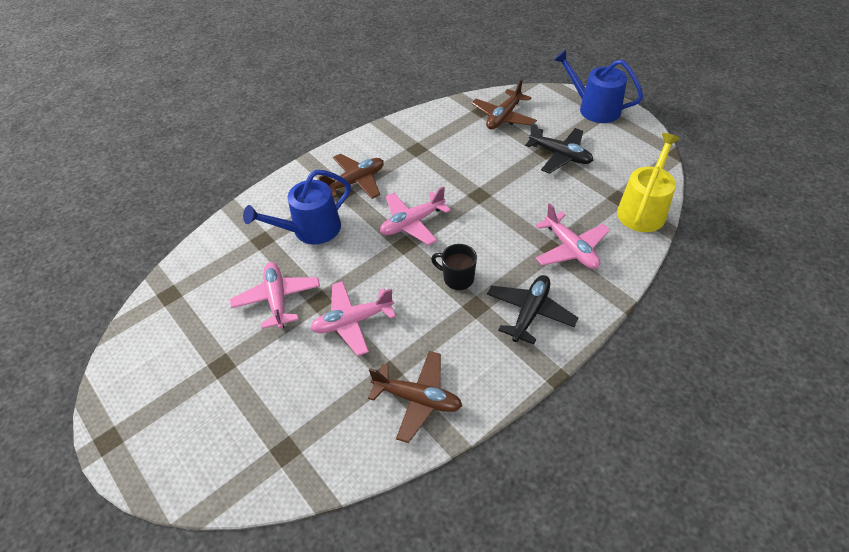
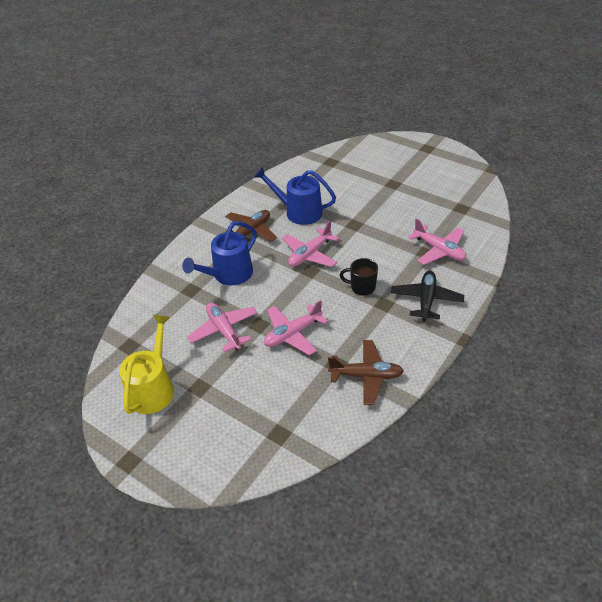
camera: 15 degrees left, 5 degrees down
(503, 117) = (350, 164): brown plane -> none
(560, 155) = (406, 185): black plane -> none
(594, 108) = (419, 146): blue watering can -> blue watering can (299, 212)
(643, 210) = (482, 213): yellow watering can -> yellow watering can (153, 388)

